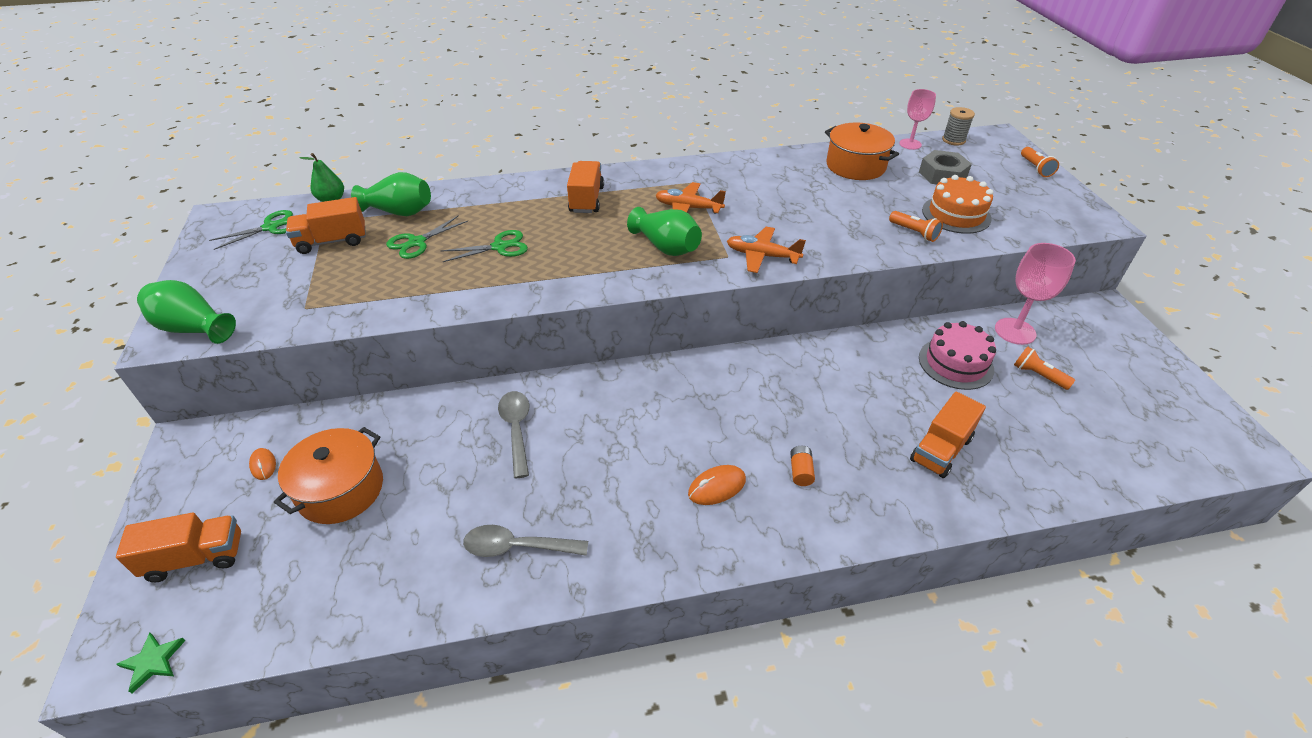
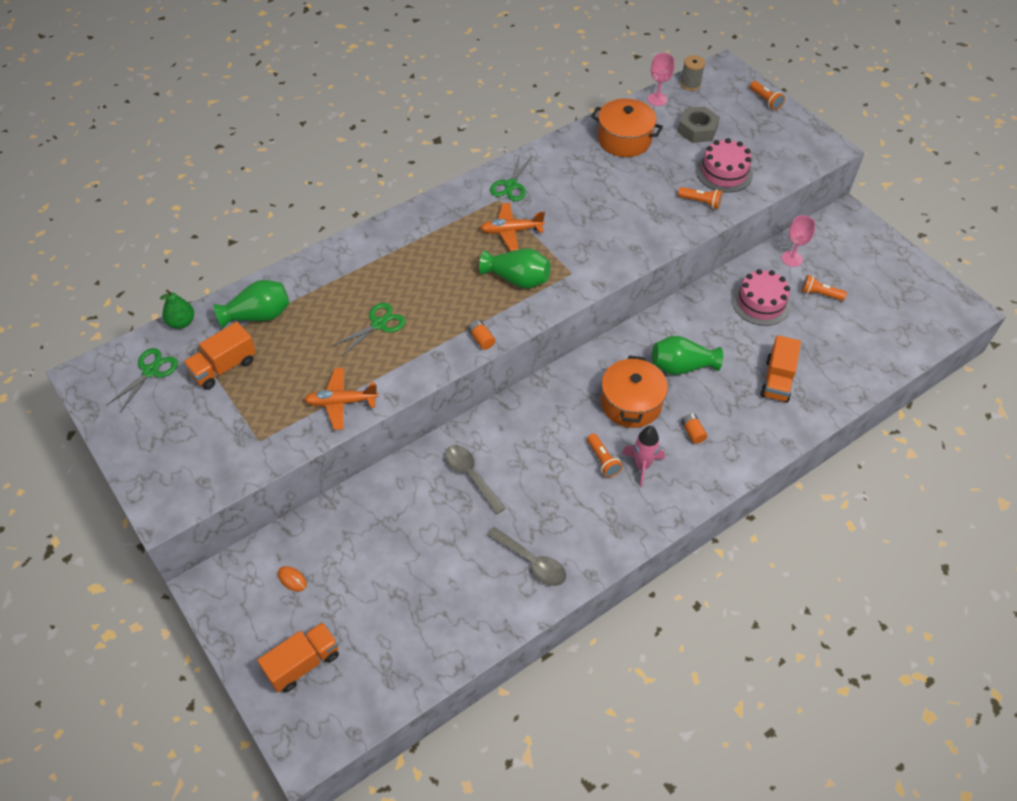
camera: 25 degrees left, 10 degrees up
(153, 662) = (336, 737): green star -> none
(193, 328) = (180, 492): green vase -> green vase (681, 366)
(340, 490) = (370, 573): orange pot -> orange pot (631, 403)
(417, 242) = (302, 343): green scissors -> green scissors (511, 185)
(517, 547) = (531, 562): grey spoon -> grey spoon turned 120 degrees counterclockwise
(586, 199) = (418, 248): orange truck -> none
(590, 287) = (481, 339): none -> orange battery
(673, 464) = (602, 460): none -> orange flashlight
(717, 487) = (642, 466): orange mouse -> pink rocket
(762, 256) = (597, 264): orange plane -> orange plane (341, 402)
(956, 214) = (724, 172): orange cake -> pink cake
(1015, 331) = (791, 259): pink goblet -> pink goblet, size x0.66

